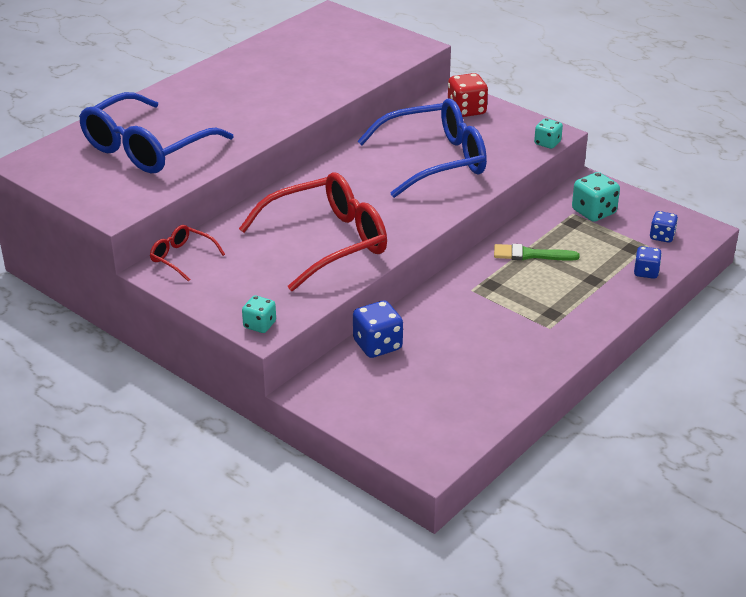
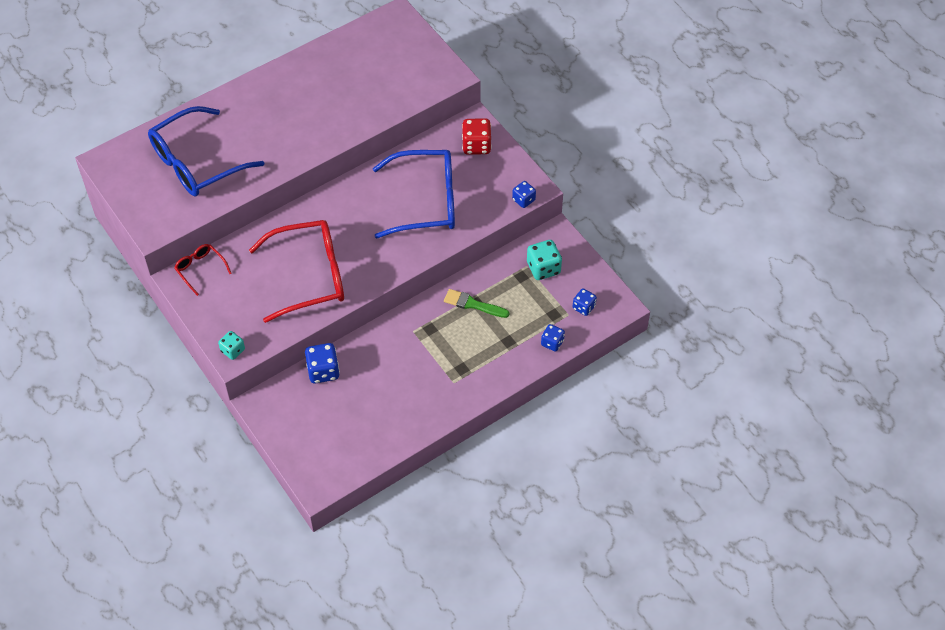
camera: 15 degrees right, 20 degrees up
(547, 143) = (523, 200): turquoise dice -> blue dice

